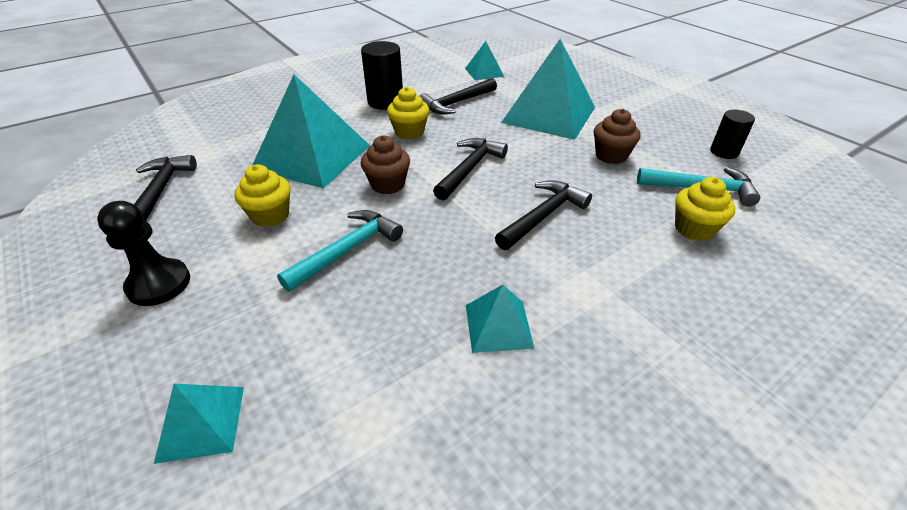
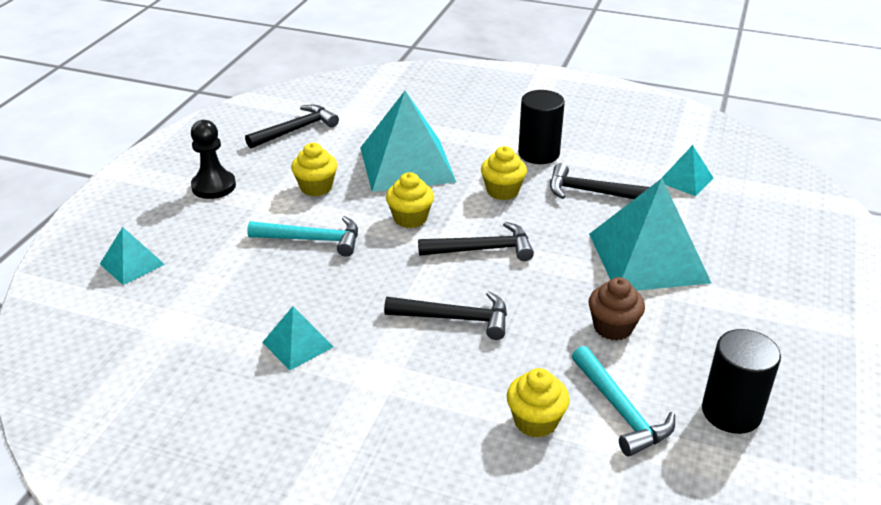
camera: 55 degrees right, 5 degrees down
(388, 184) = (410, 218): brown cupcake -> yellow cupcake
(724, 152) = (731, 412): black cylinder -> black cylinder, size x1.57

